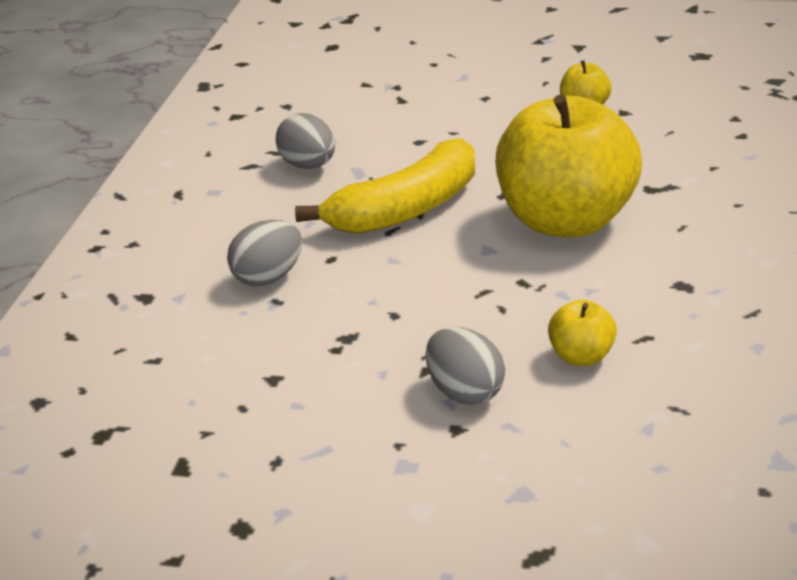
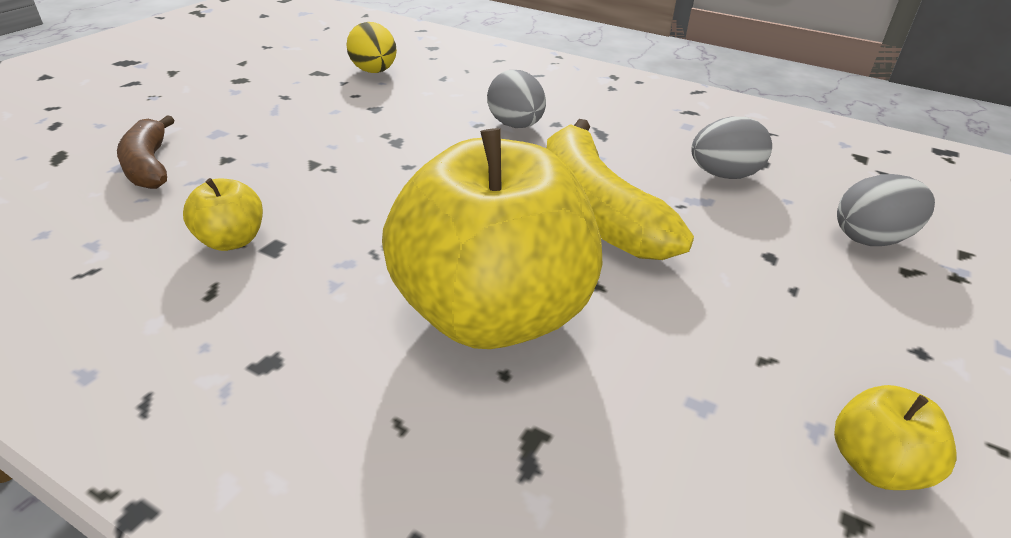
camera: 105 degrees right, 5 degrees up
(158, 419) = (374, 72): none -> yellow egg
(465, 392) = (262, 171): grey egg -> grey egg (871, 238)
(507, 473) = (149, 165): none -> brown banana

